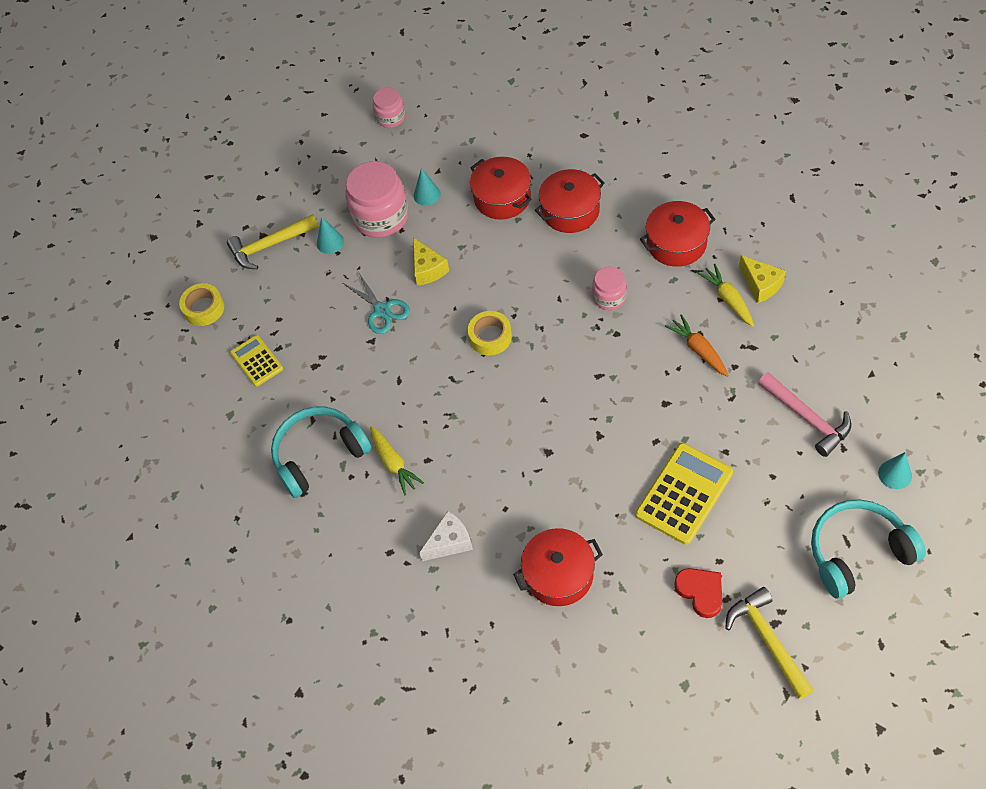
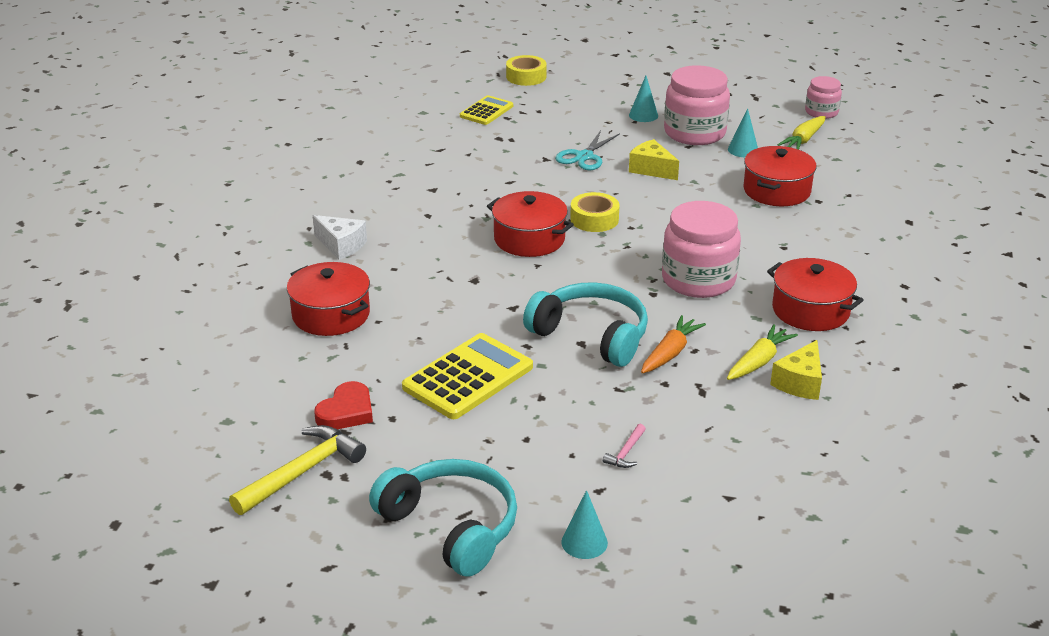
camera: 60 degrees right, 25 degrees down
(270, 245) = (616, 89): yellow hammer -> none
(319, 455) = (404, 161): turquoise headphones -> turquoise headphones (591, 336)
(393, 463) = (414, 199): yellow carrot -> yellow carrot (803, 140)
(428, 269) = (651, 169): yellow cheese -> yellow cheese turned 90 degrees clockwise
(570, 211) = (795, 233): red pot -> red pot (529, 239)
(609, 297) = (698, 280): pink jar -> pink jar, size x1.81
(684, 494) = (468, 377): yellow calculator -> yellow calculator turned 60 degrees counterclockwise
(807, 418) = (626, 452): pink hammer -> pink hammer, size x0.47

